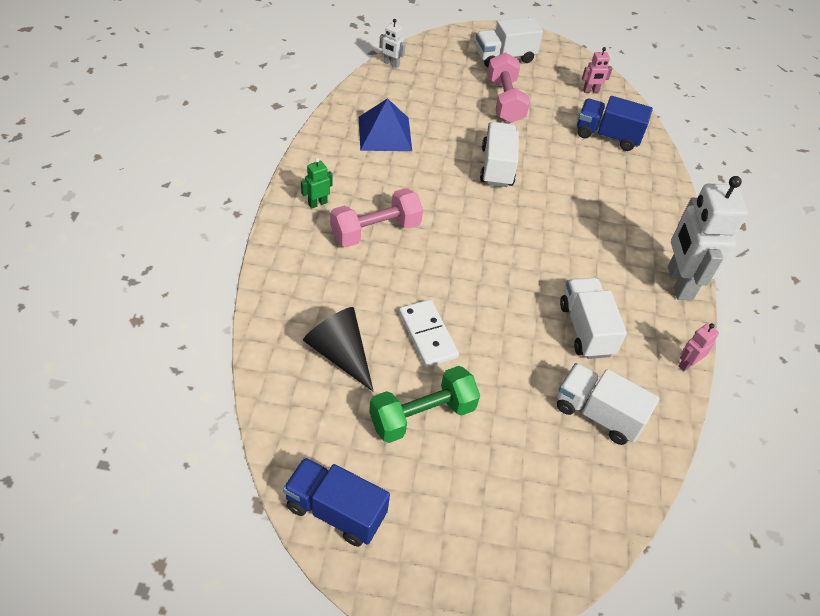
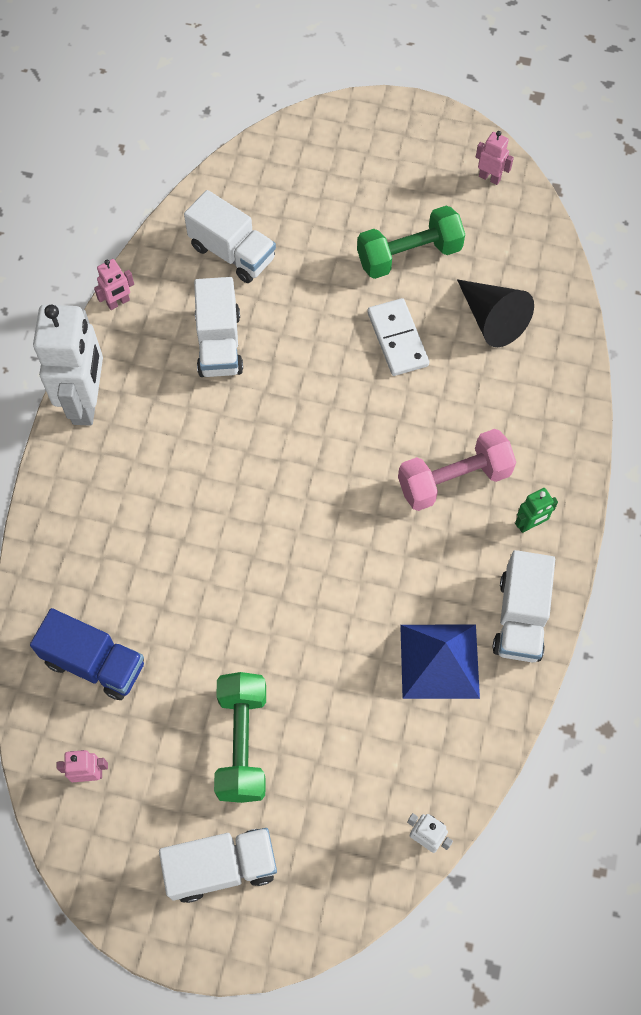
camera: 170 degrees left, 15 degrees up
(335, 511) = (489, 178): blue truck -> pink robot
(497, 167) = (279, 594): white truck -> white truck (520, 617)
(504, 101) = (242, 743): pink dumbbell -> green dumbbell

